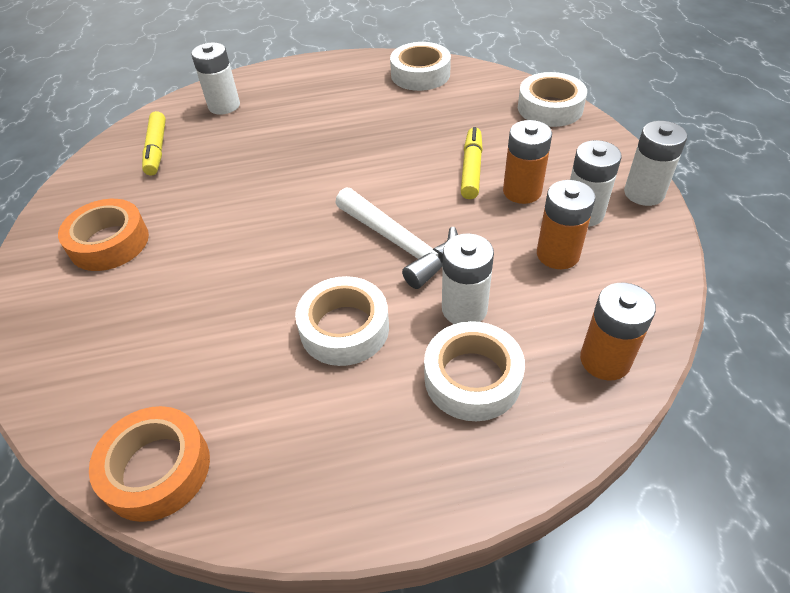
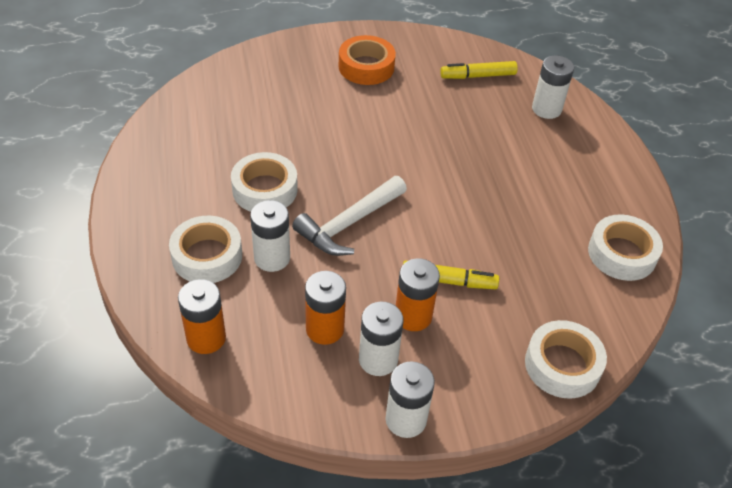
camera: 85 degrees right, 0 degrees up
(157, 469) = (176, 112): orange tape -> none

